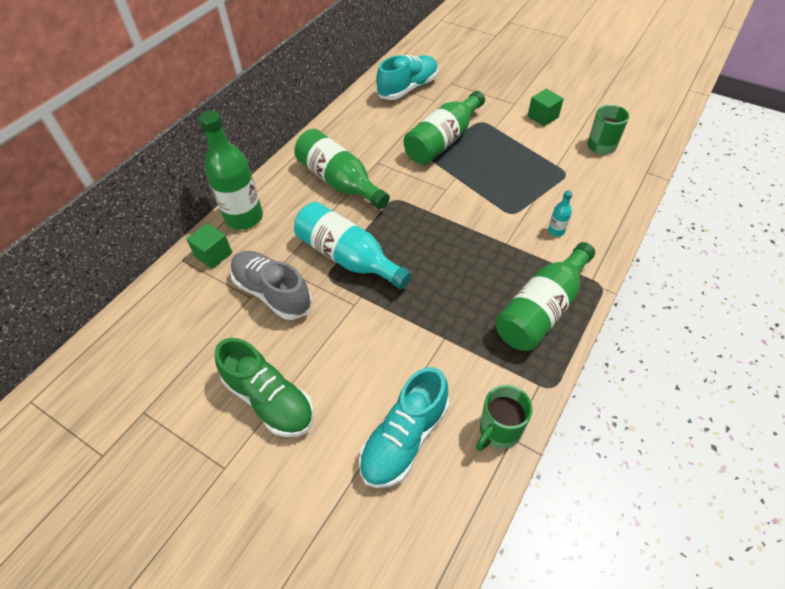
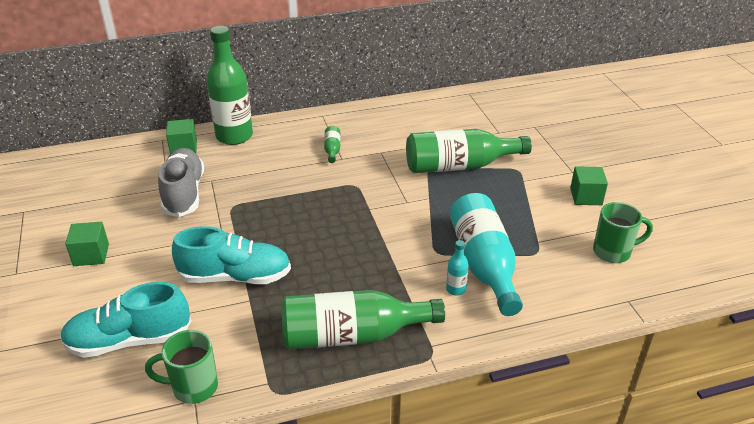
camera: 40 degrees right, 15 degrees down
(270, 400) = (91, 255): green shoe -> green cube
(339, 181) = (332, 150): green bottle -> green bottle, size x0.42
(348, 257) = (263, 203): turquoise bottle -> turquoise bottle (484, 264)
(408, 88) = (488, 112): turquoise shoe -> turquoise shoe (235, 276)

